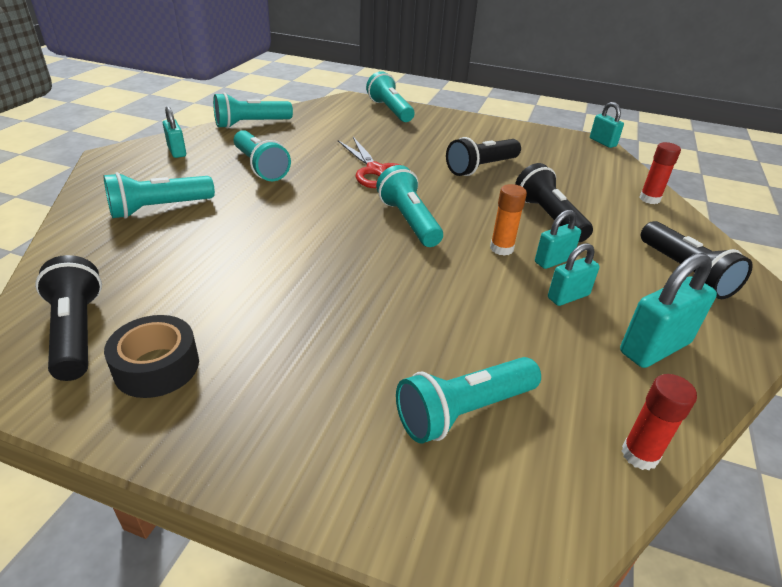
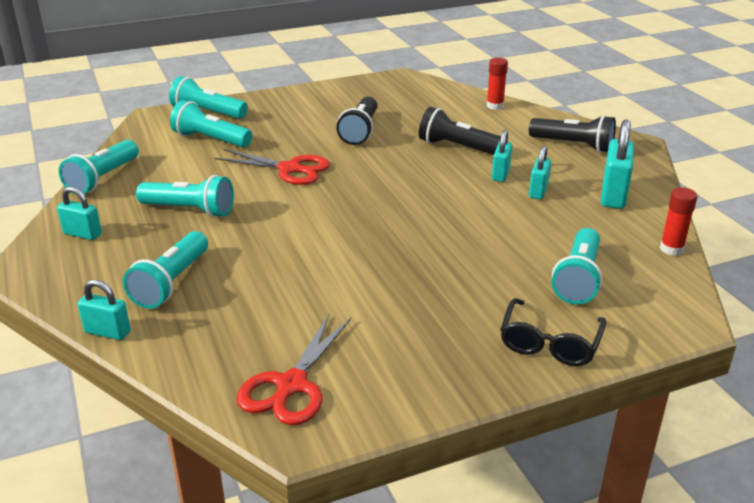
camera: 40 degrees left, 5 degrees down
(76, 332) = (291, 385): black flashlight -> red scissors
(157, 367) = (385, 365): black tape -> none
(318, 458) = (549, 343): none -> black glasses
(409, 221) = (377, 194): turquoise flashlight -> turquoise flashlight (210, 140)
(501, 248) = (461, 182): orange glue stick -> none
(602, 142) = (409, 74): turquoise padlock -> turquoise padlock (107, 332)

